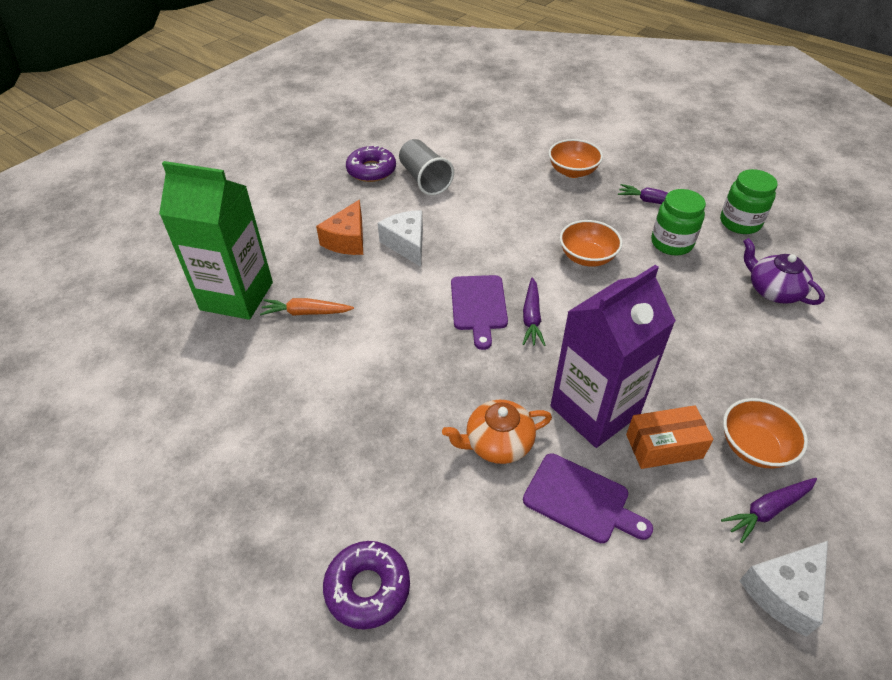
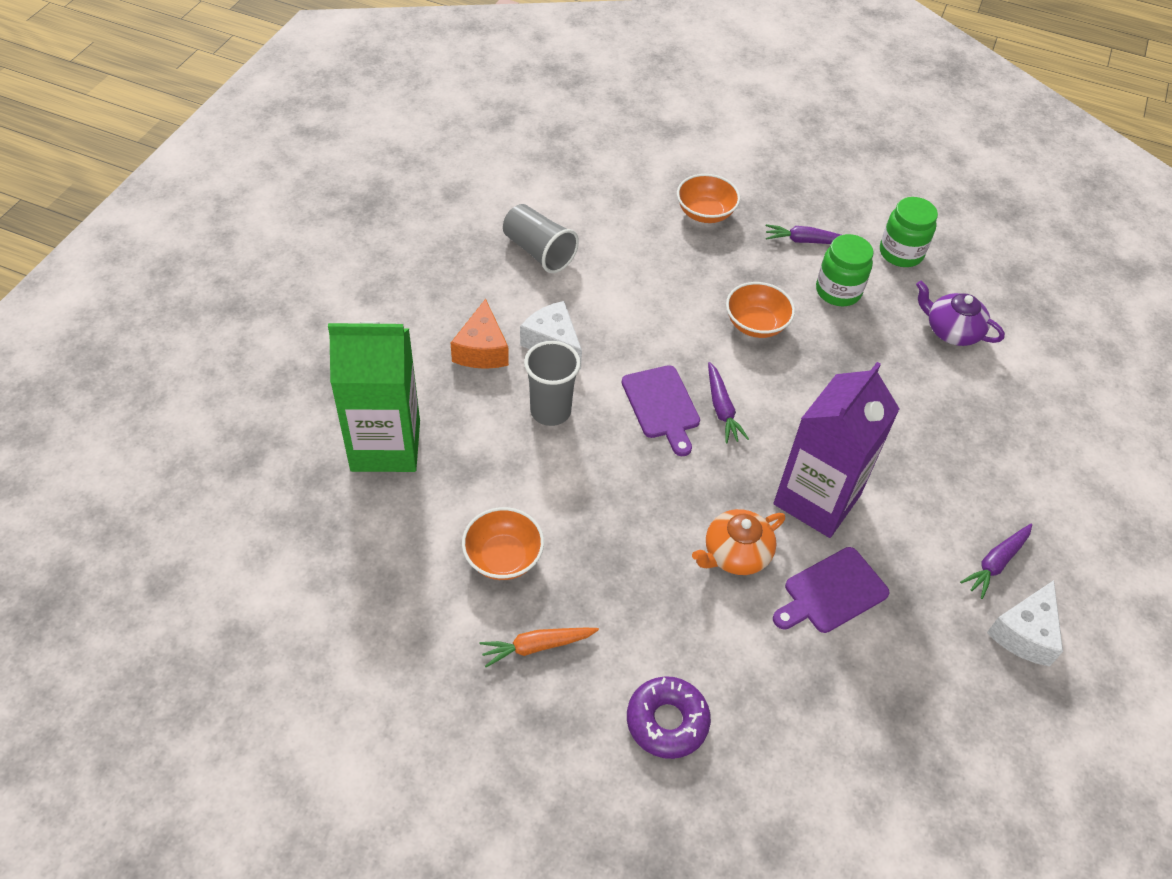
camera: 20 degrees left, 5 degrees up
(306, 313) = (476, 450): orange carrot -> orange carrot (537, 646)
(371, 170) = (469, 248): purple donut -> none
(381, 294) = (550, 411): none -> grey cup
(581, 500) = (831, 592): purple cutting board -> purple cutting board turned 135 degrees clockwise
(664, 446) = (891, 522): orange box -> none
(754, 447) = (971, 505): orange bowl -> orange bowl (503, 557)

